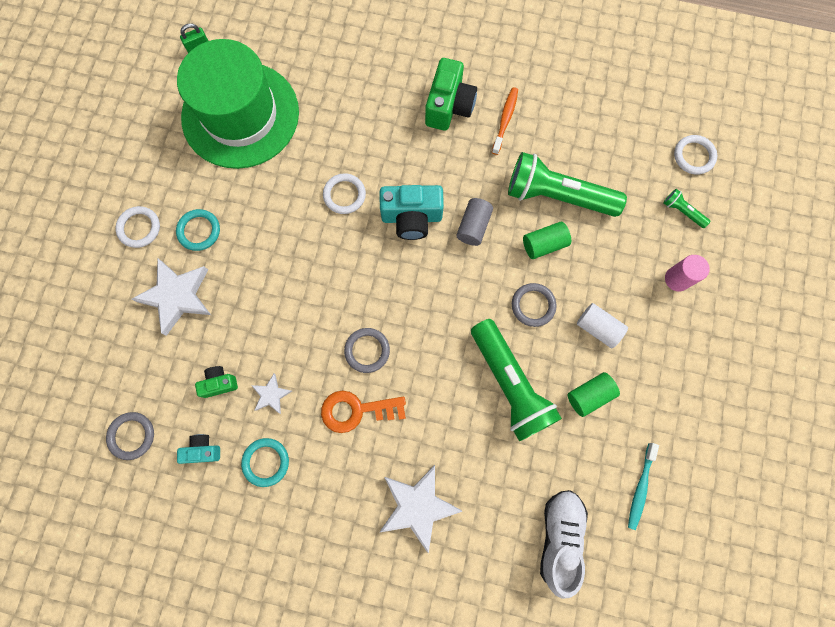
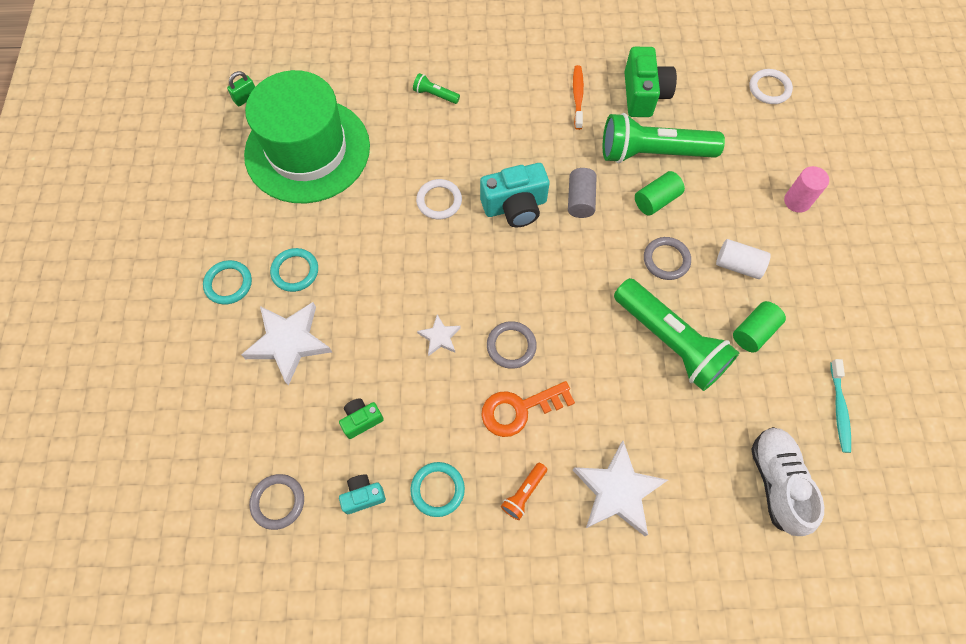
camera: 15 degrees left, 10 degrees down
(139, 228) = (228, 284): white ring -> turquoise ring
(271, 395) = (422, 417): white star -> white star (439, 337)
(337, 485) = (524, 493): none -> orange flashlight
(449, 106) = (518, 96): green camera -> green camera (644, 94)
(682, 211) = (778, 139): green flashlight -> green flashlight (435, 95)

